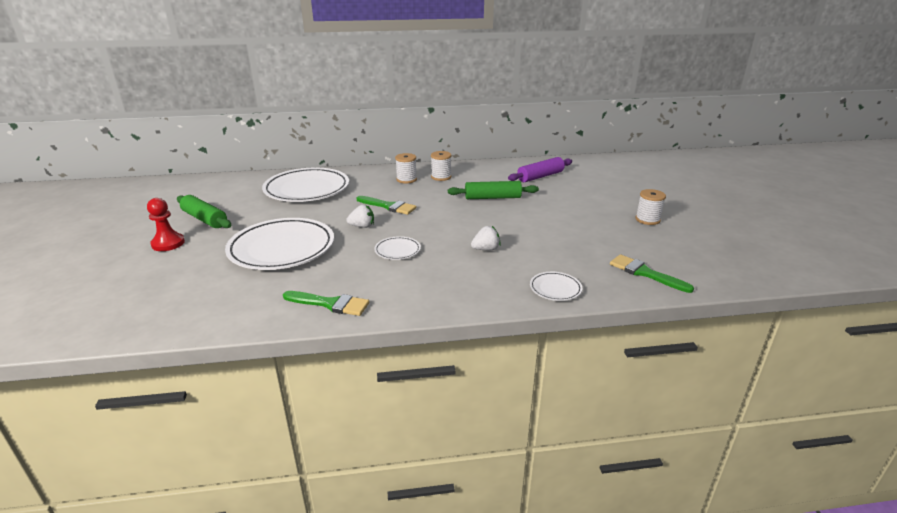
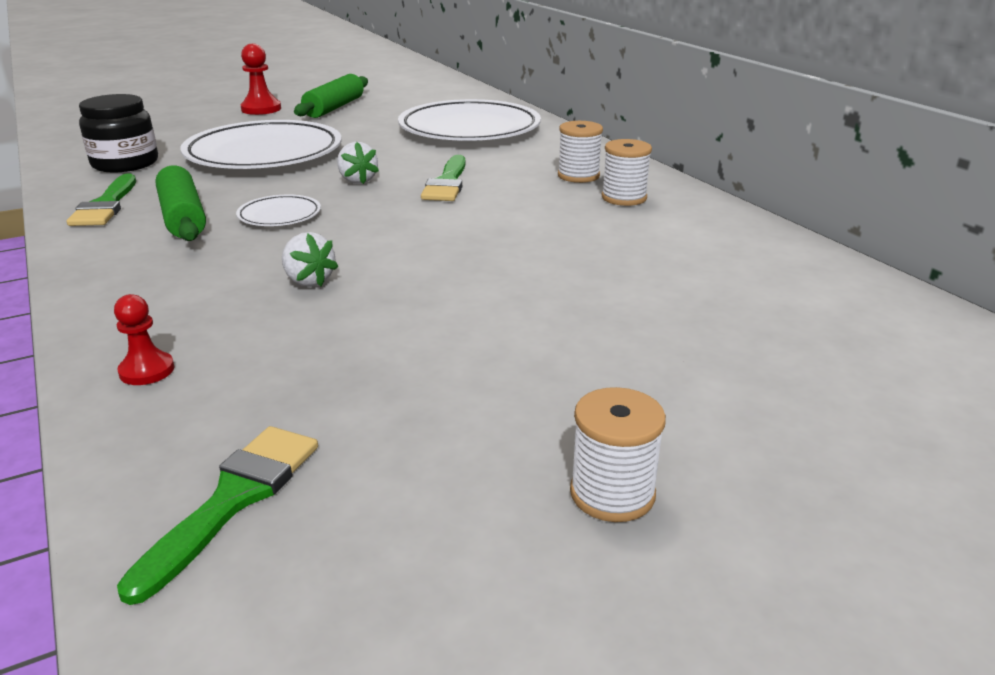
camera: 70 degrees right, 0 degrees up
(243, 298) = (125, 163): none -> black jar
(492, 197) = (565, 256): green rolling pin -> green rolling pin (183, 217)
(540, 176) = (760, 292): purple rolling pin -> none
(555, 289) = (147, 370): white plate -> red pawn

